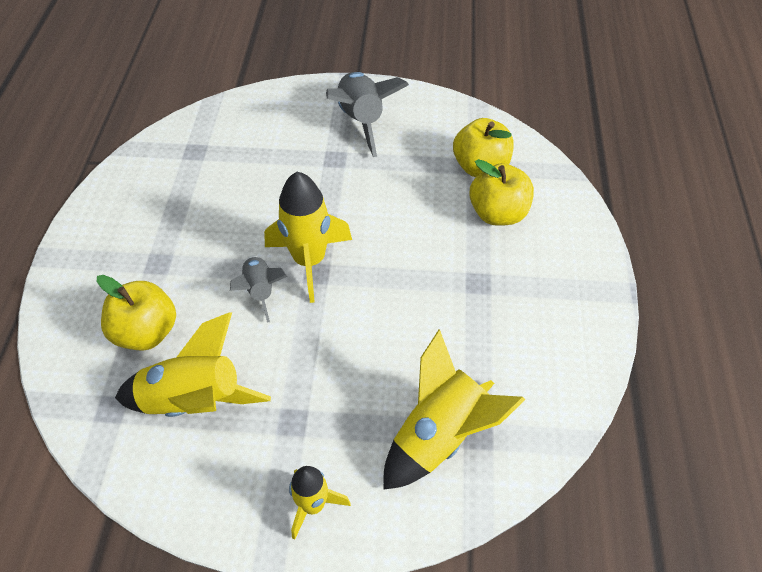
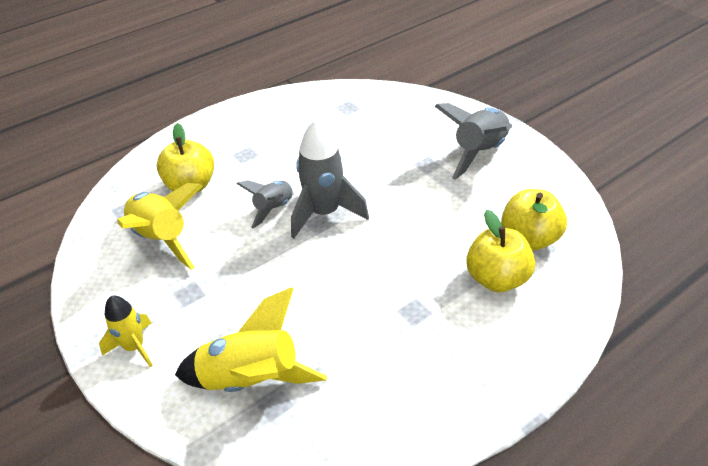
camera: 50 degrees right, 10 degrees down
(309, 261) = (324, 213): yellow rocket -> grey rocket

